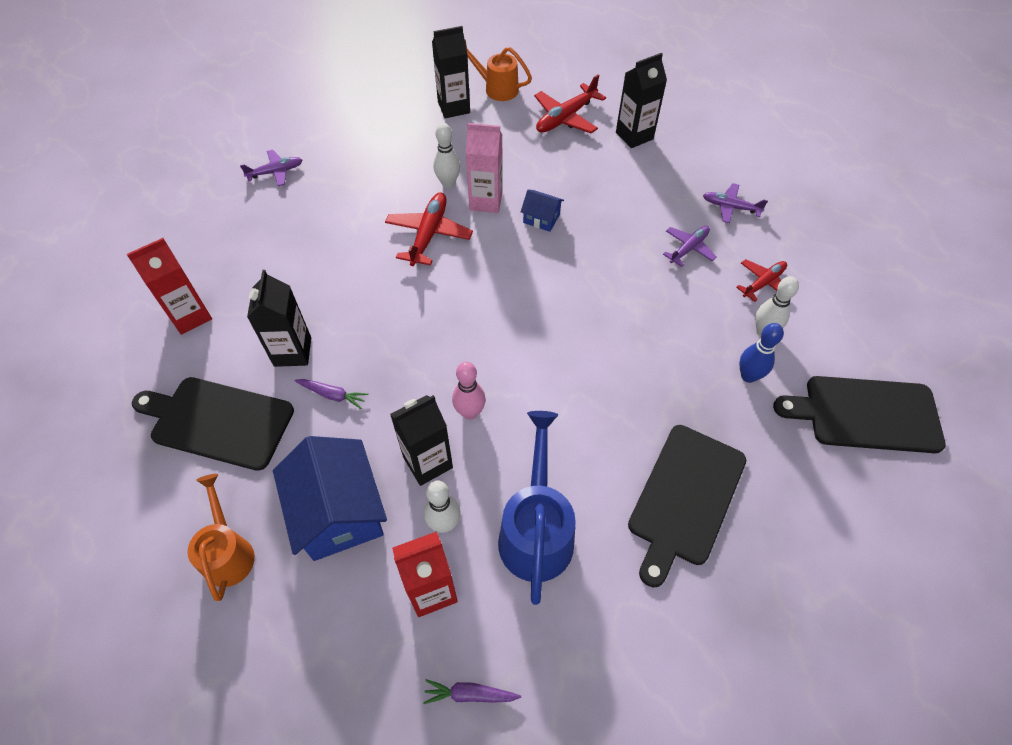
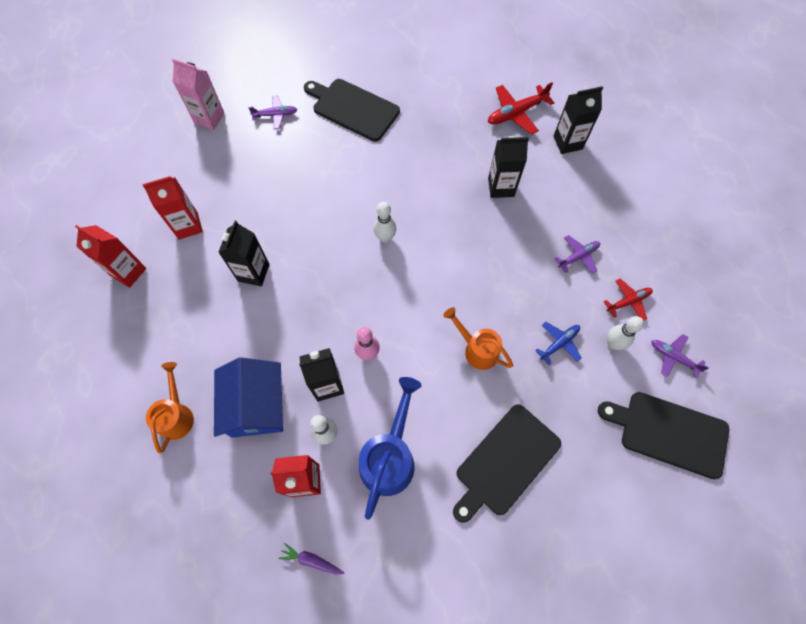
camera: 15 degrees right, 10 degrees up
(119, 388) = (128, 272): none -> red carton
(218, 422) = (190, 315): black cutting board -> black cutting board (353, 108)
(332, 395) = (273, 314): purple carrot -> none
(428, 234) = (377, 197): red plane -> none
(448, 183) = (404, 154): white bowling pin -> white bowling pin (385, 238)
(454, 107) = (428, 84): black carton -> black carton (501, 187)
(486, 201) = (429, 177): pink carton -> pink carton (209, 118)
(496, 88) = (468, 73): orange watering can -> orange watering can (477, 349)
(541, 218) = (468, 203): blue house -> none
(701, 346) = (559, 343): none -> blue plane
(730, 207) = (625, 227): purple plane -> purple plane (673, 357)
(748, 376) = (587, 378): blue bowling pin -> none

